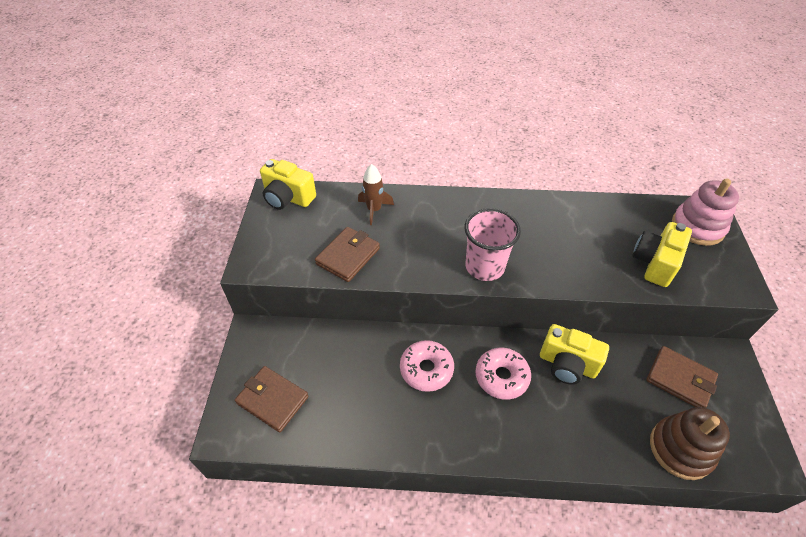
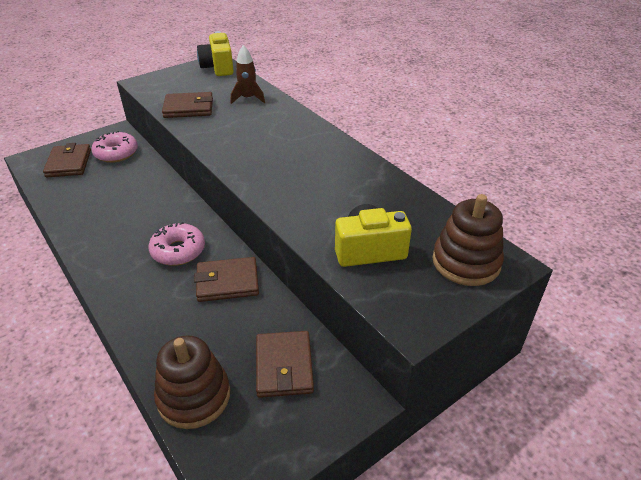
camera: 50 degrees right, 10 degrees down
(426, 369) = (151, 211): pink donut -> pink donut (116, 153)
(484, 267) = (246, 163): pink cup -> none
(567, 364) = (227, 282): yellow camera -> brown wallet
(697, 227) = (466, 262): pink stacking toy -> brown stacking toy

